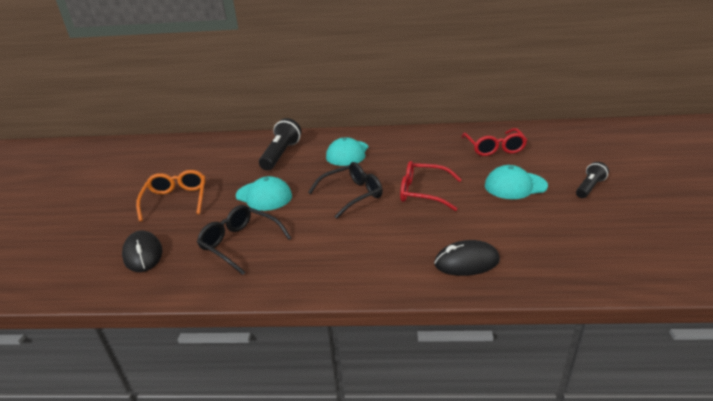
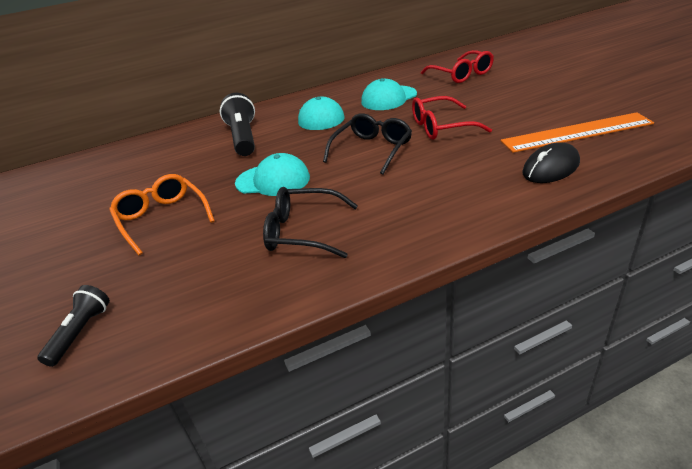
camera: 25 degrees left, 5 degrees up
(143, 254) = (189, 285): black mouse -> none
(515, 186) = (516, 98): turquoise cap -> turquoise cap (388, 98)
(528, 237) = (576, 132): none -> orange ruler
(589, 187) = (577, 82): black flashlight -> black flashlight (81, 332)

